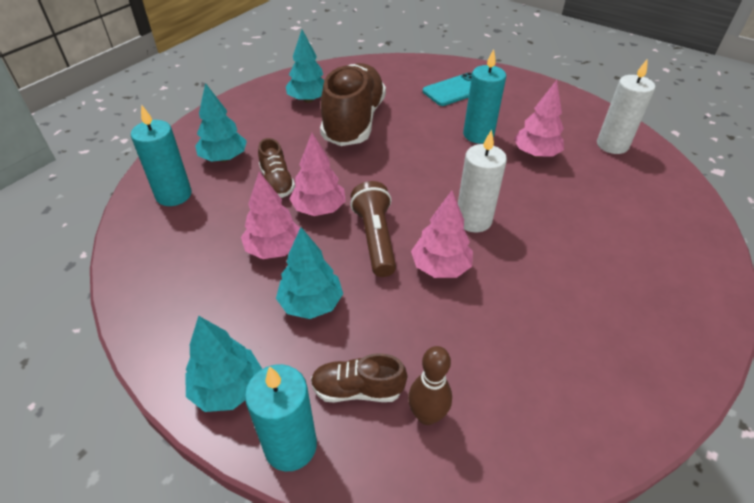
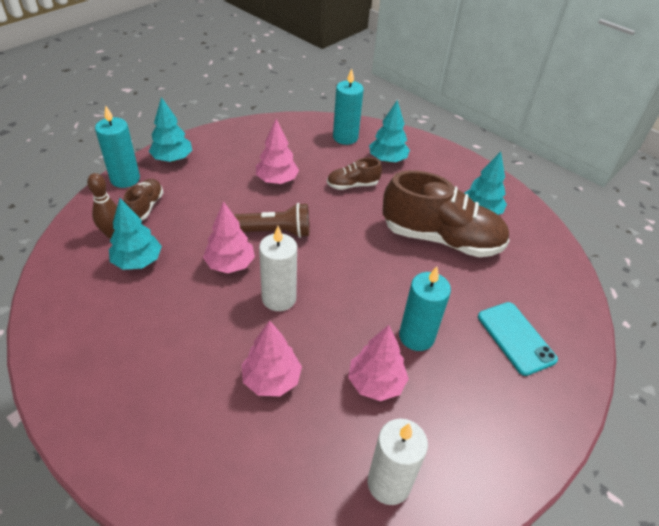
camera: 95 degrees right, 0 degrees up
(311, 304) = (220, 193): turquoise tree -> turquoise tree (137, 261)
(319, 209) = (315, 205): pink tree -> pink tree (271, 379)

